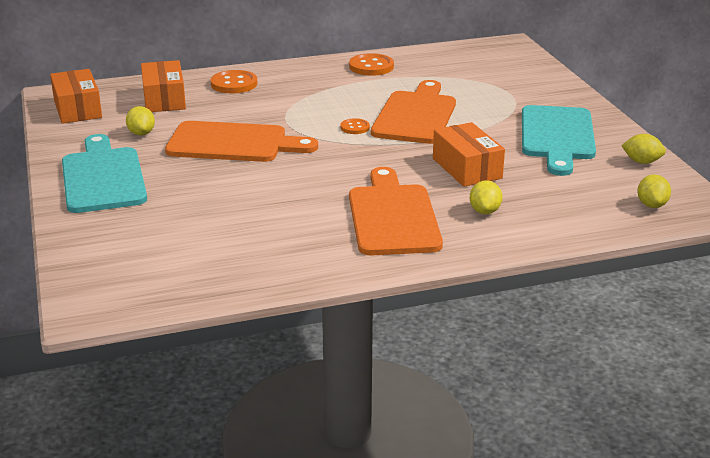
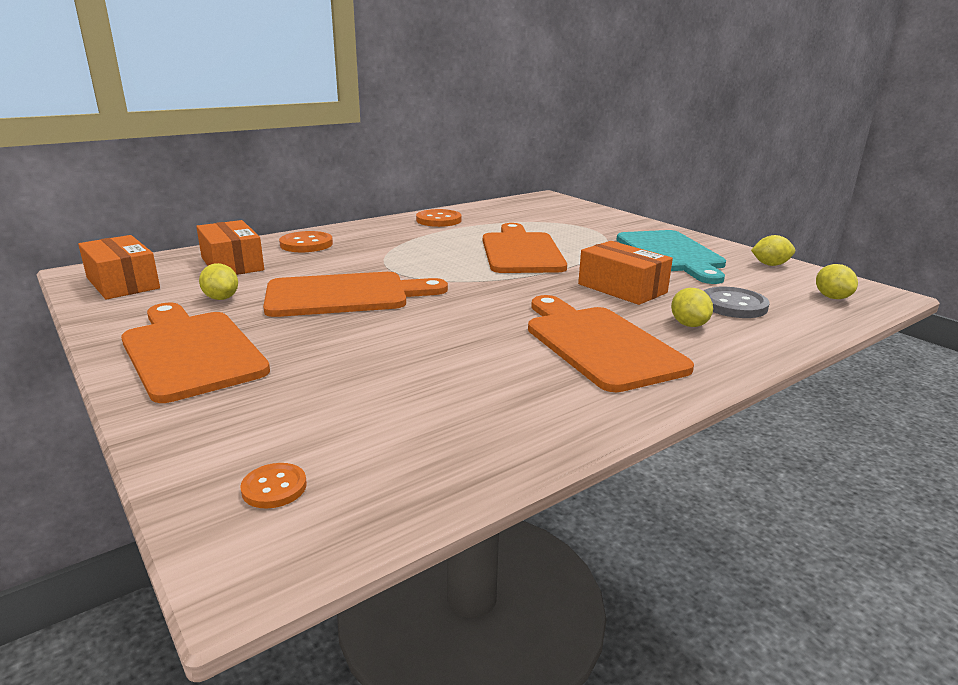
camera: 20 degrees left, 5 degrees down
(102, 177) = (190, 351): turquoise cutting board -> orange cutting board
(355, 127) = (470, 267): orange button -> orange button (274, 487)
(547, 199) = (733, 305): none -> grey button

